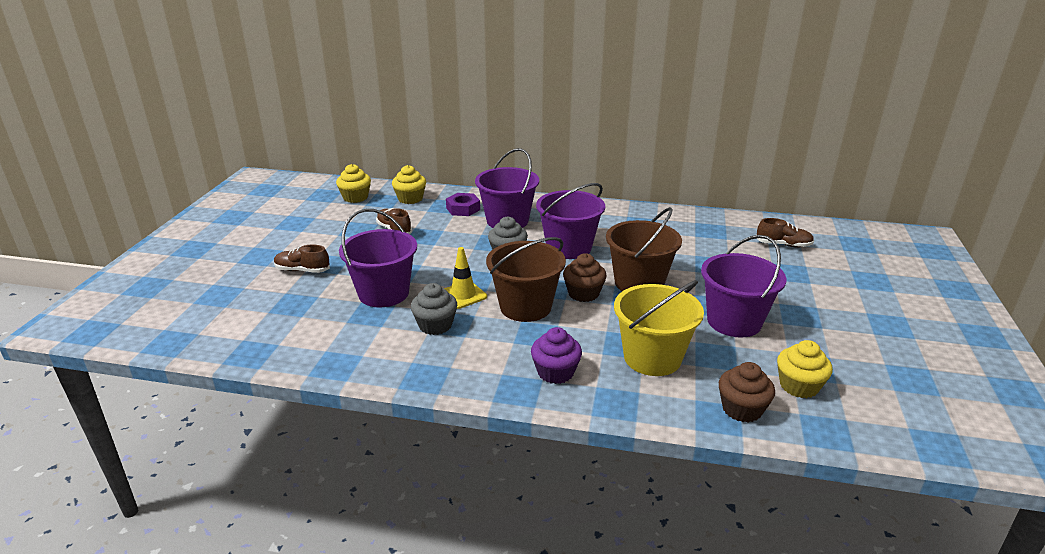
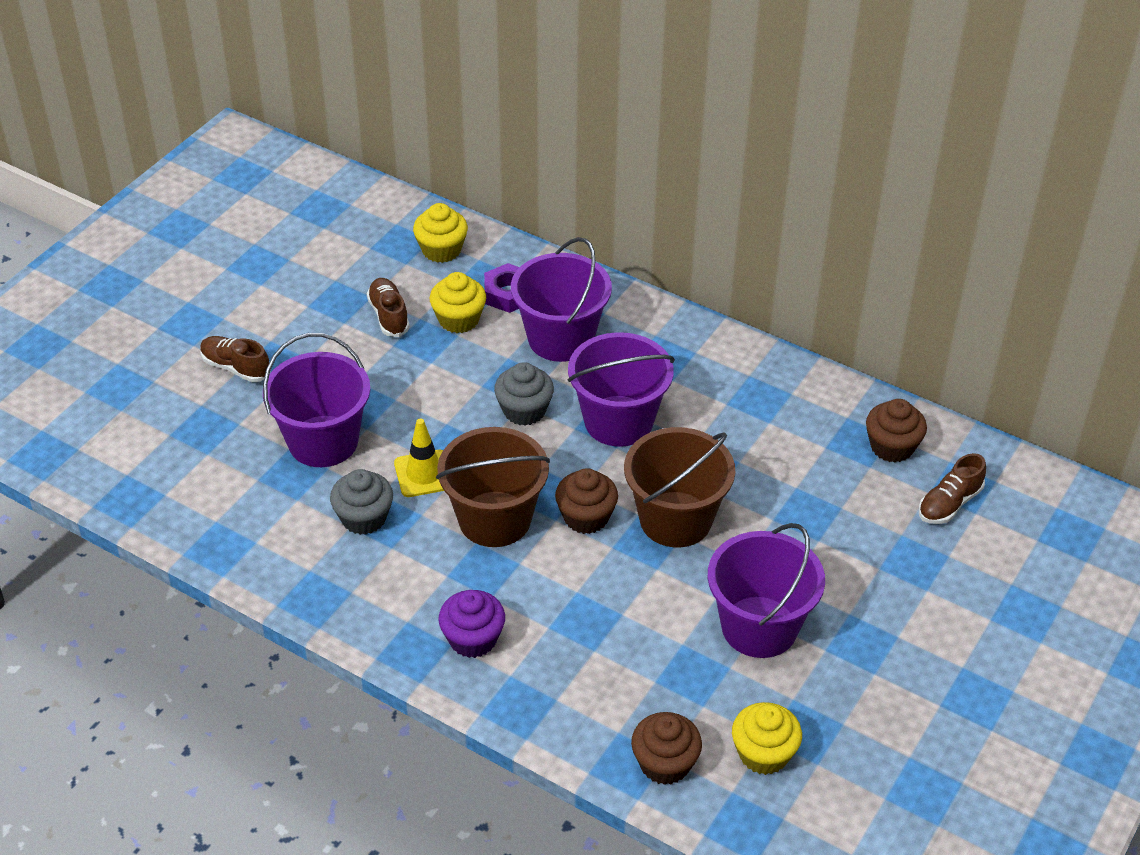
camera: 20 degrees right, 15 degrees up
(355, 197) = (363, 226): yellow cupcake -> yellow cupcake (459, 319)
(652, 358) = (607, 653): yellow bucket -> none
(730, 229) = (892, 447): none -> brown cupcake
(783, 245) = (949, 504): brown shoe -> brown shoe turned 105 degrees clockwise

